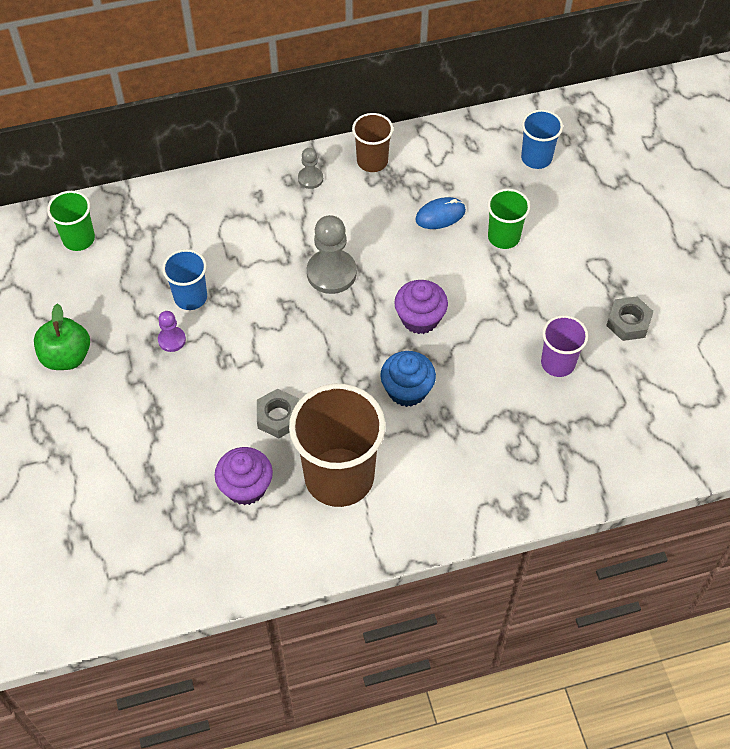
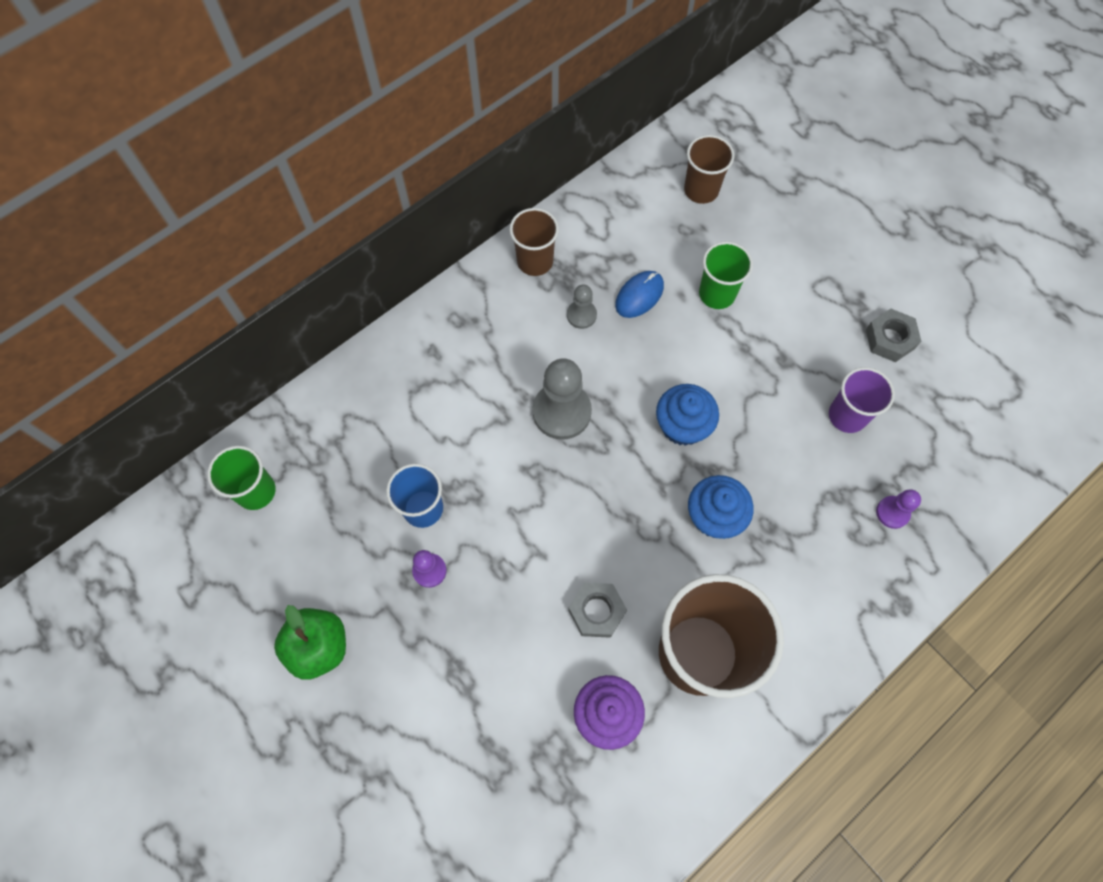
camera: 25 degrees left, 10 degrees up
(310, 178) = (480, 308): grey pawn -> grey pawn (581, 315)
(420, 318) = (682, 425): purple cupcake -> blue cupcake
(536, 158) = (701, 190): blue cup -> brown cup
(552, 445) = (892, 512): none -> purple pawn

